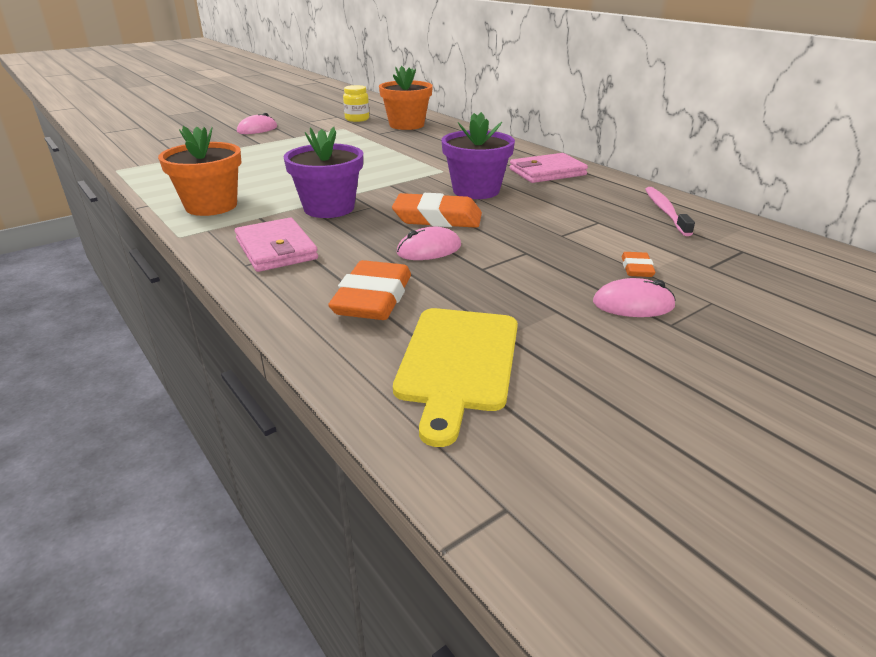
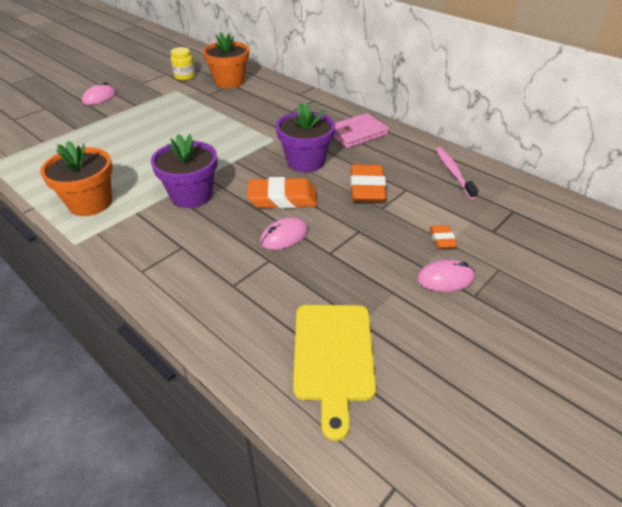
camera: 10 degrees left, 10 degrees up
(276, 249) = (162, 250): pink wallet -> none
(373, 298) = (254, 297): orange eraser -> orange eraser (367, 188)

